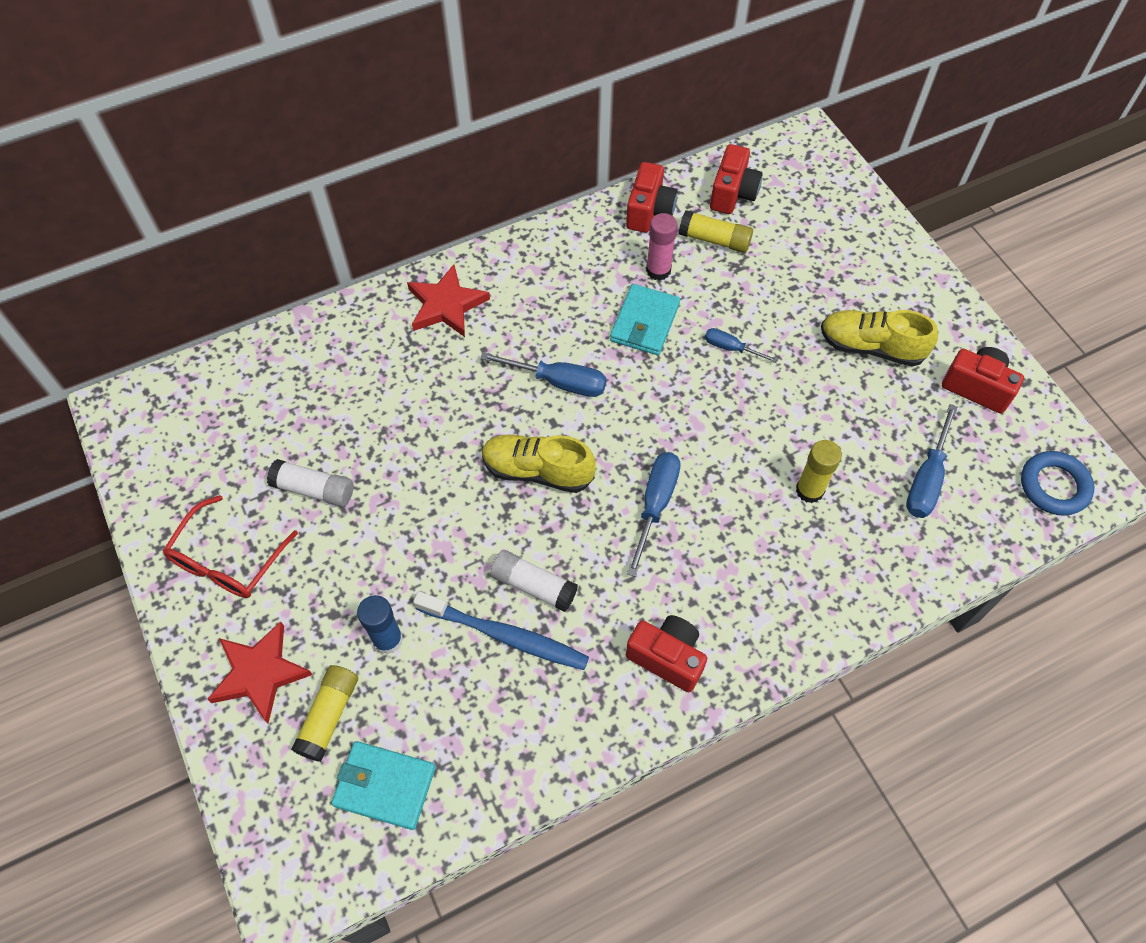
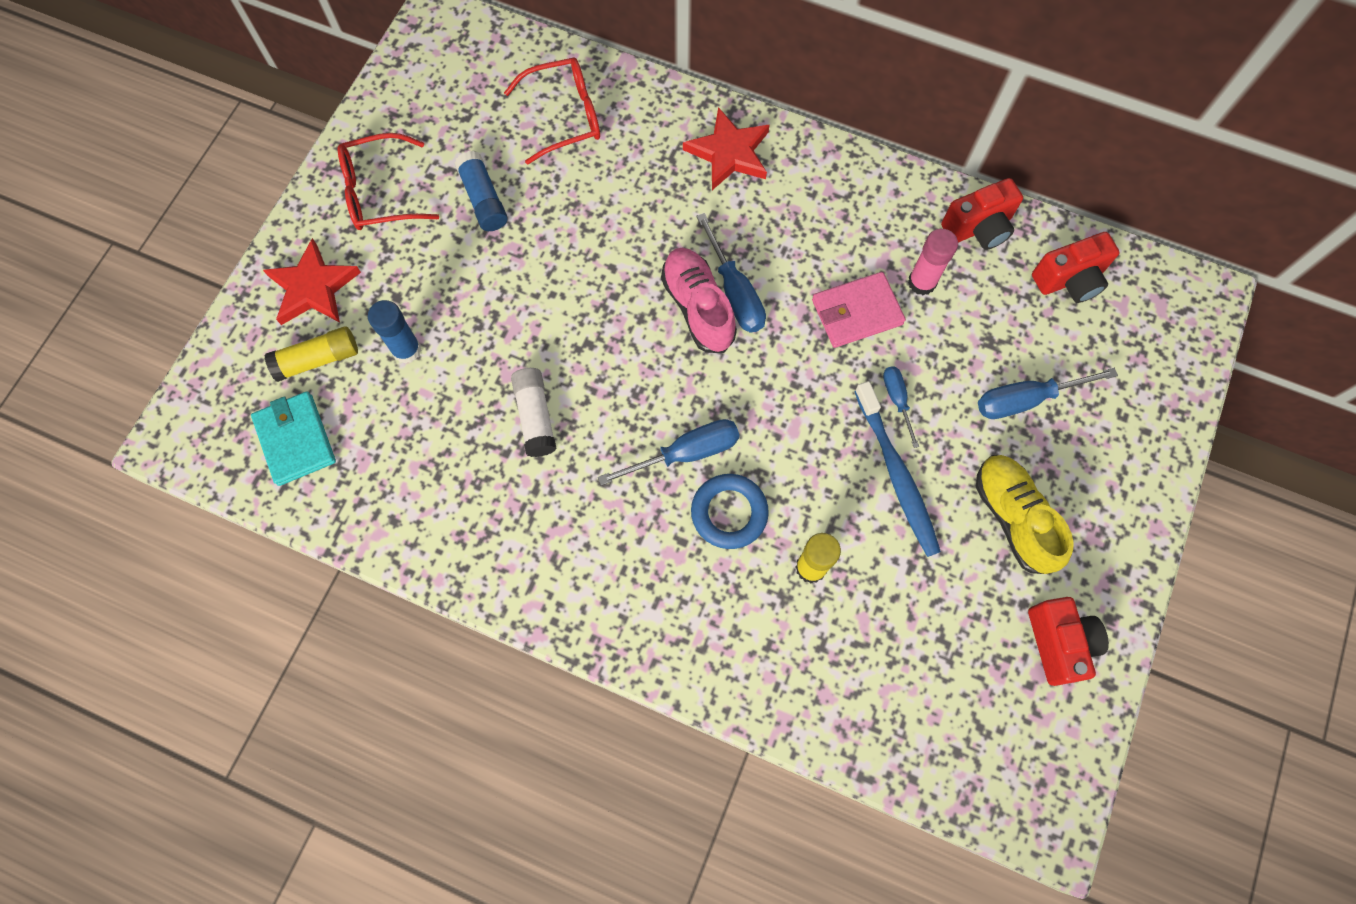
camera: 50 degrees right, 10 degrees up
(304, 383) = (565, 116): none -> red glasses
(314, 489) = (483, 199): white glue stick -> blue glue stick
(505, 635) = (477, 429): blue toothbrush -> blue toothbrush (897, 475)
(537, 471) = (638, 340): yellow shoe -> none
(548, 413) = (698, 307): none -> pink shoe
(644, 322) = (857, 312): turquoise wallet -> pink wallet
(667, 657) = (557, 563): red camera -> none
(714, 240) = (1001, 302): yellow glue stick -> none
(926, 479) = (914, 661): blue screwdriver -> blue screwdriver (1026, 399)
(1054, 486) = (1012, 785): blue ring -> blue ring (729, 513)

